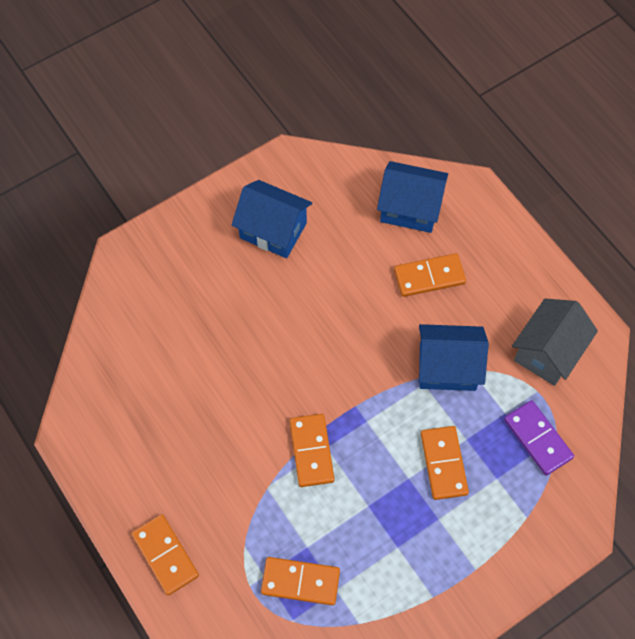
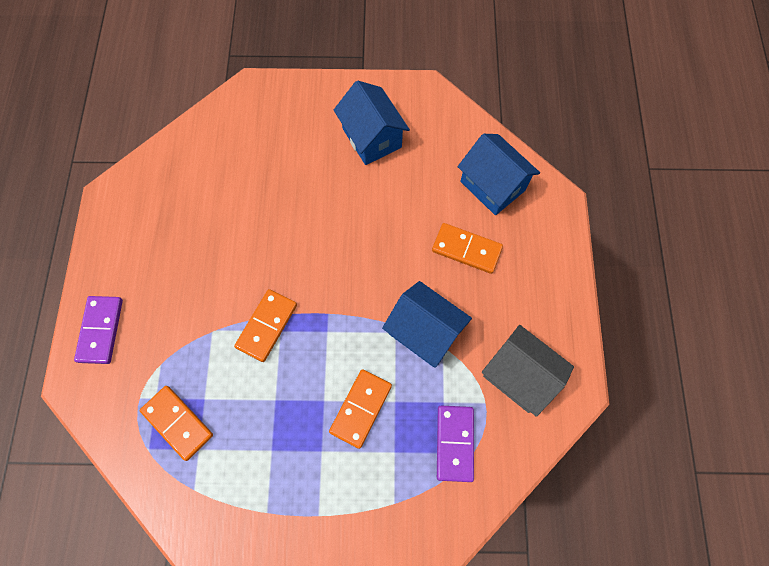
camera: 35 degrees right, 5 degrees up
(165, 555) = (100, 330): orange domino -> purple domino
(548, 352) = (519, 376): grey house -> grey house turned 60 degrees clockwise

